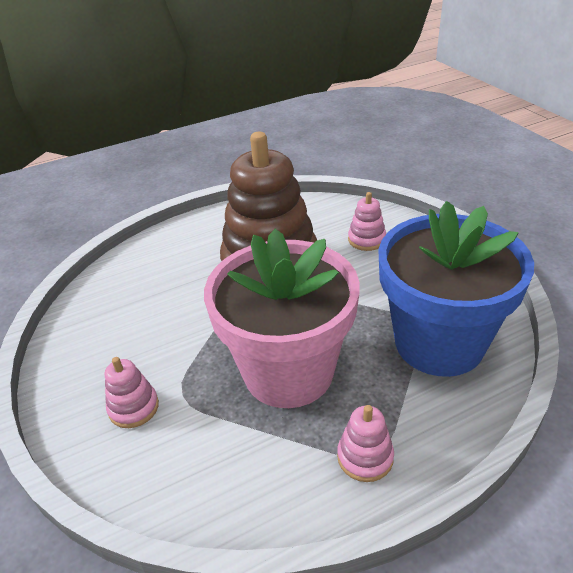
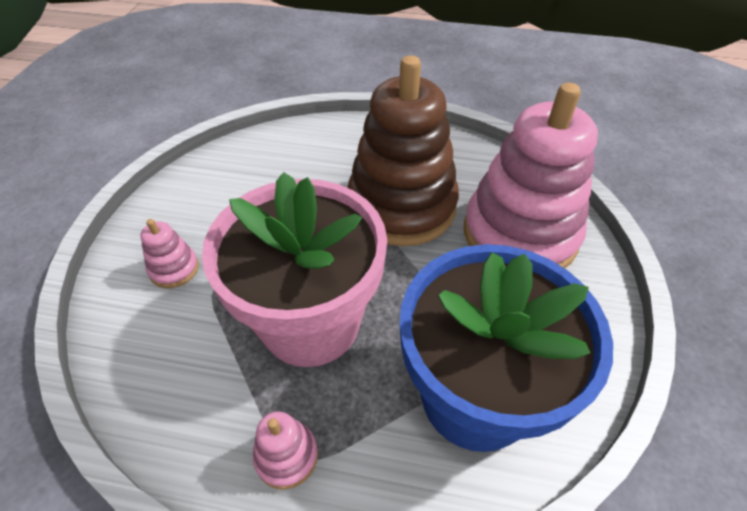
camera: 35 degrees right, 10 degrees up
(366, 239) = (519, 234): pink stacking toy -> pink stacking toy, size x2.48

